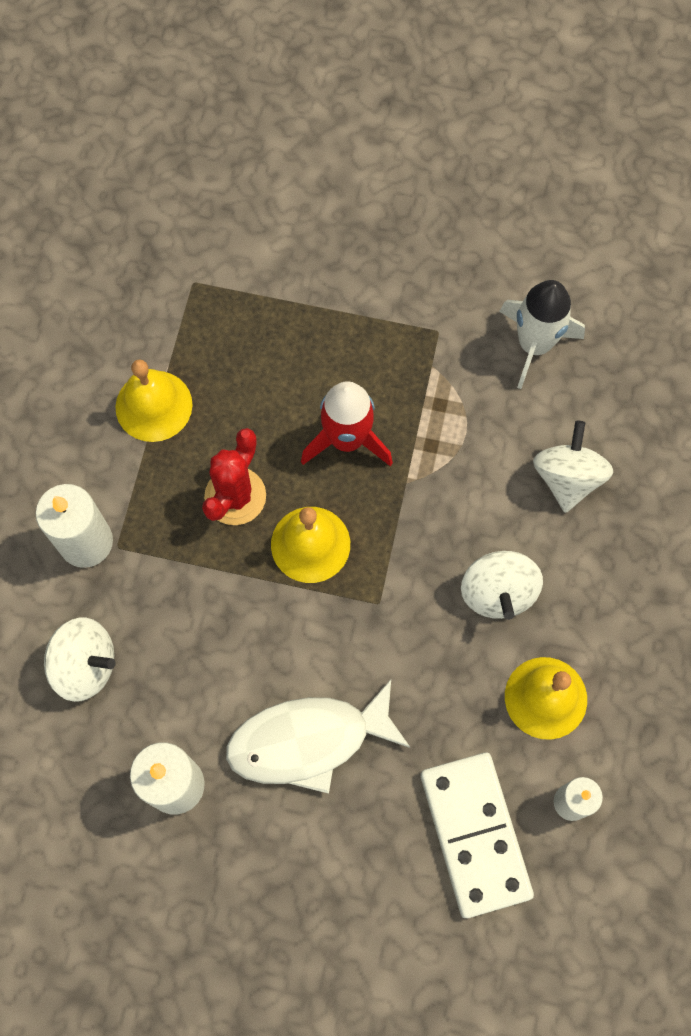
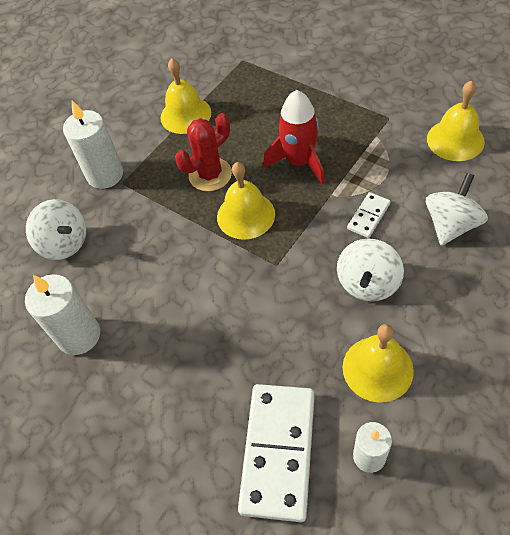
camera: 30 degrees right, 15 degrees down
(308, 741) = (183, 338): white fish -> none
(466, 497) = (368, 216): none -> white domino
(534, 345) = (455, 140): white rocket -> yellow bell

